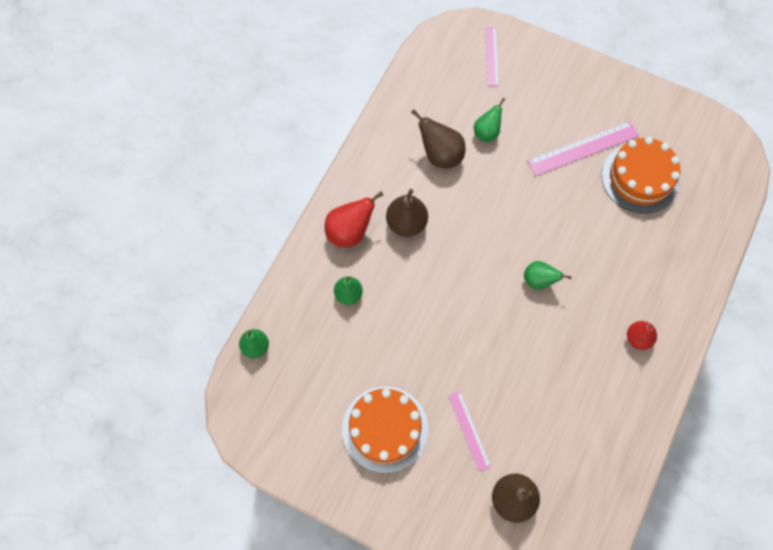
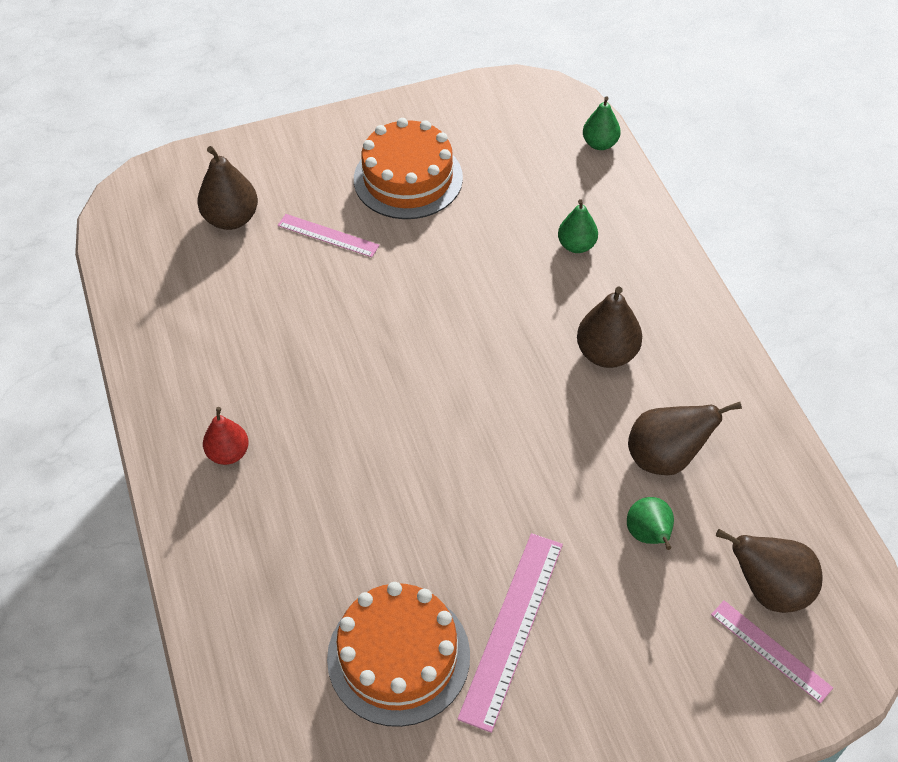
camera: 135 degrees right, 15 degrees down
(350, 232) = (650, 297): red pear -> none
(464, 74) = (769, 589): none -> brown pear
(539, 280) = (400, 419): green pear -> none

